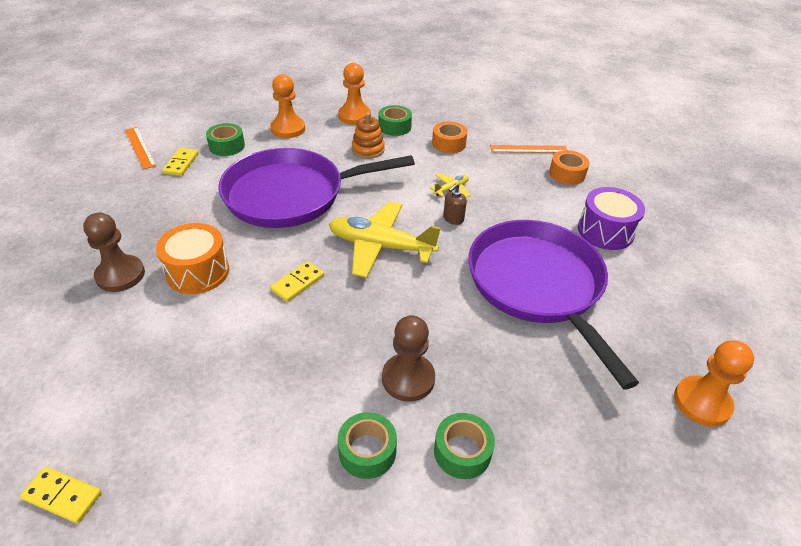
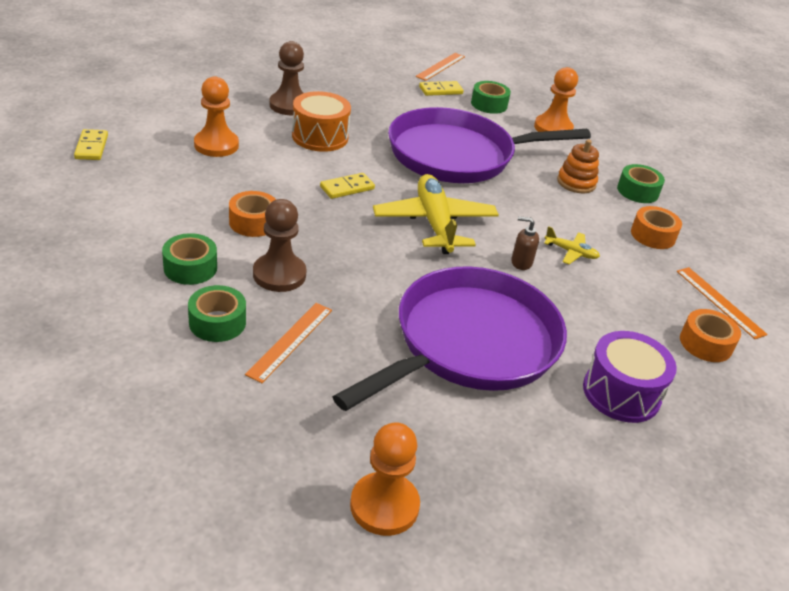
camera: 60 degrees right, 5 degrees down
(290, 194) = (457, 155): purple pan -> purple pan turned 60 degrees counterclockwise
(297, 283) = (347, 188): yellow domino -> yellow domino turned 45 degrees counterclockwise
(315, 373) = (253, 222): none -> orange tape
(354, 116) = (624, 161): orange pawn -> orange pawn (216, 145)
(505, 401) = (290, 341): none -> orange ruler

